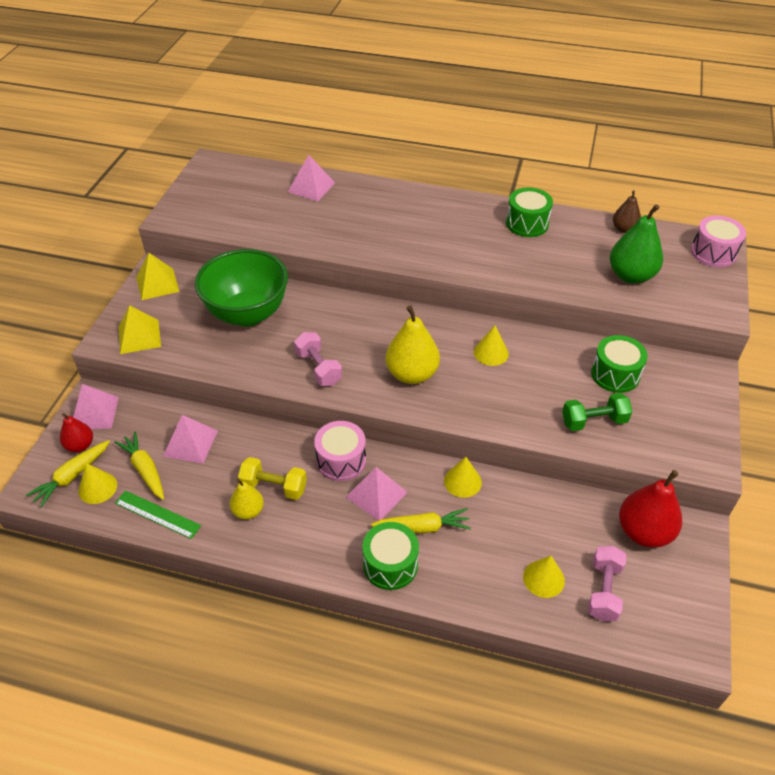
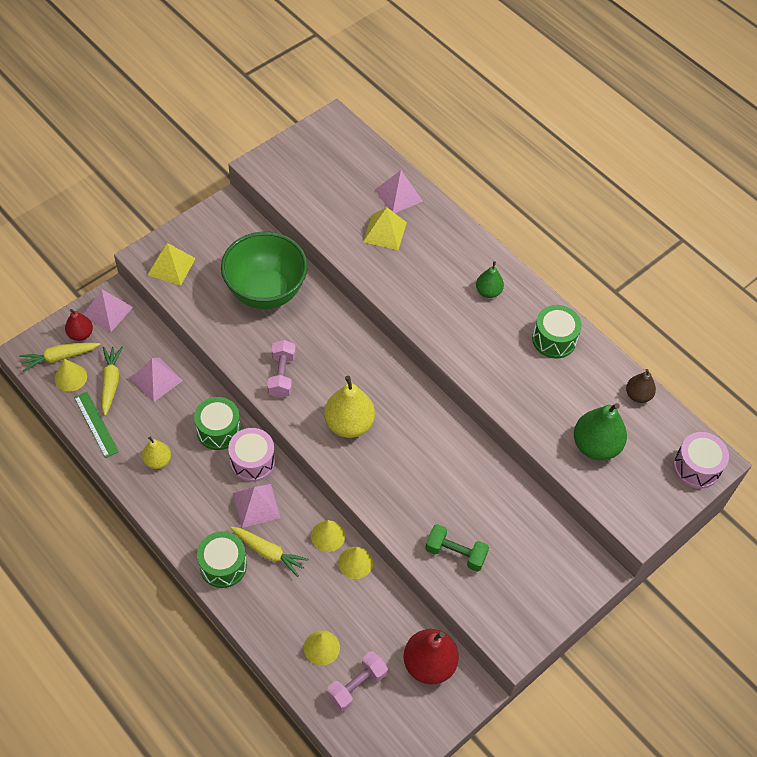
camera: 30 degrees right, 10 degrees up
(157, 284) = (218, 221): yellow pyramid -> yellow pyramid (384, 232)
(274, 487) = (189, 452): yellow dumbbell -> none
(445, 216) = (488, 291): none -> green pear
(491, 353) = (428, 443): yellow cone -> yellow cone (355, 562)
(615, 374) = (513, 524): green drum -> green drum (218, 430)

